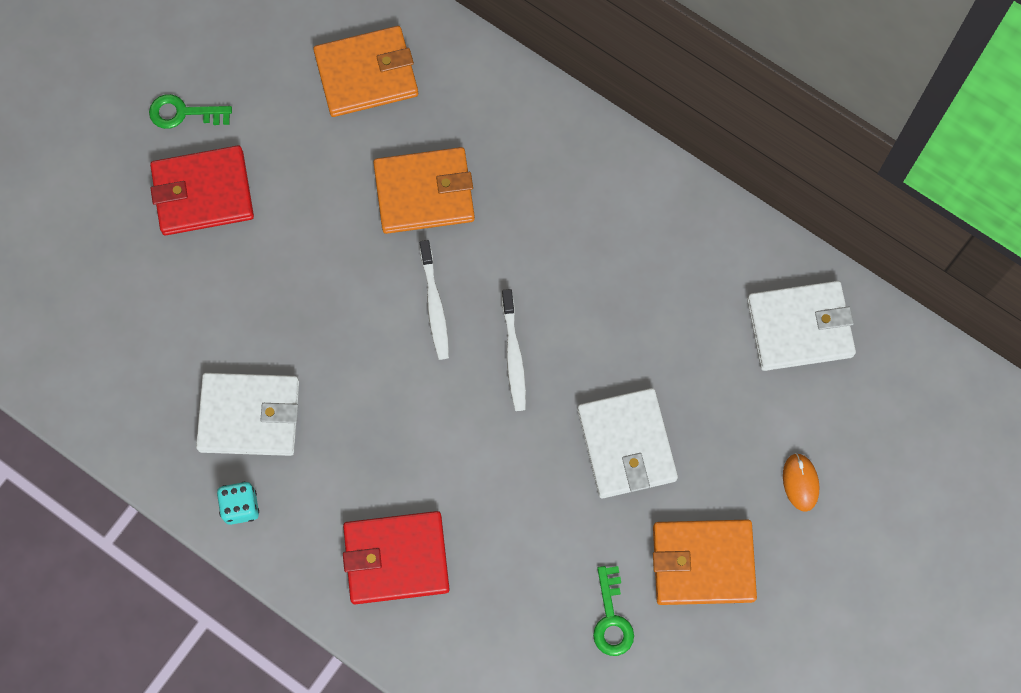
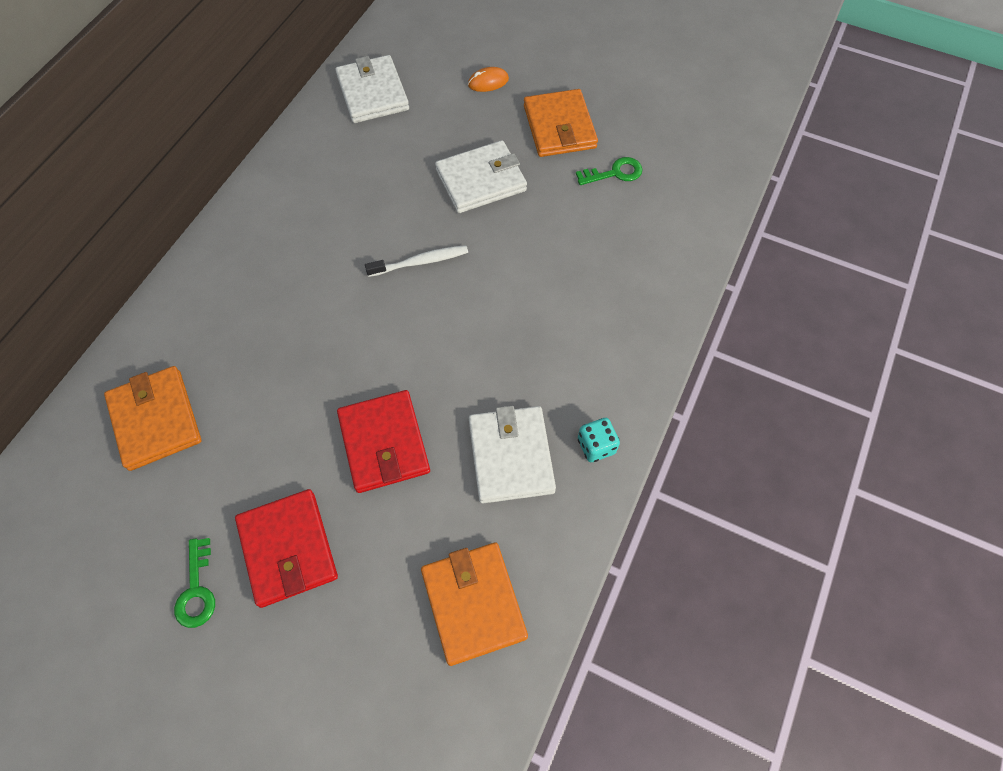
camera: 100 degrees left, 10 degrees down
(396, 559) = (609, 317): red wallet -> red wallet (384, 443)
(424, 193) = (277, 350): orange wallet -> orange wallet (473, 603)
(434, 304) = (383, 325): white toothbrush -> none

